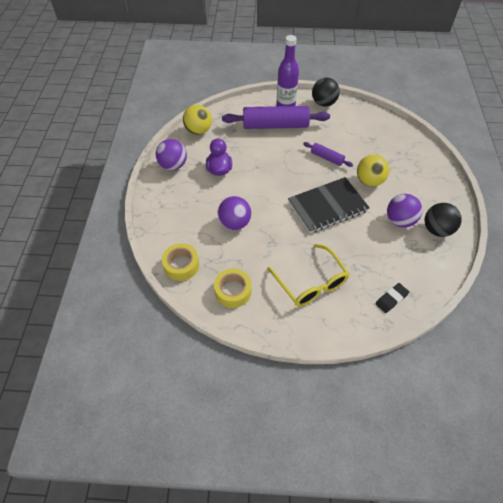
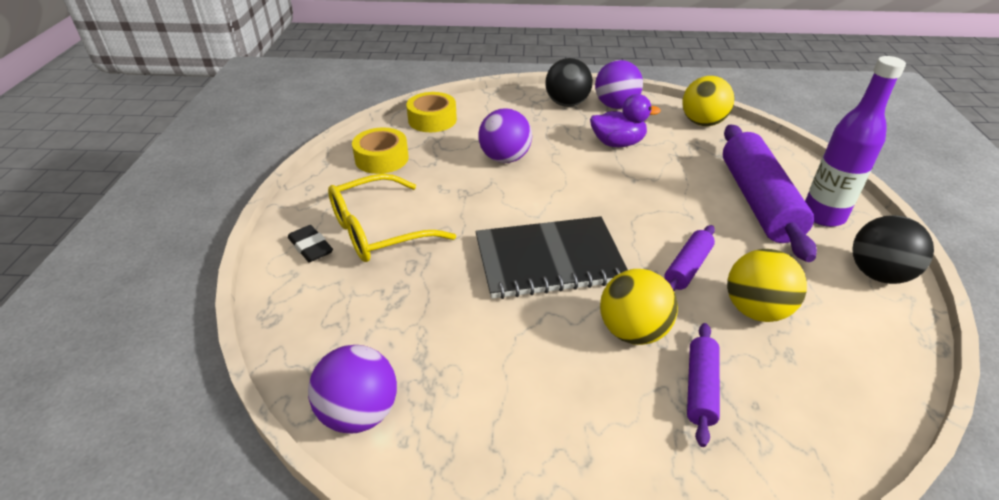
camera: 90 degrees right, 15 degrees down
(327, 206) = (549, 260): black notebook -> black notebook turned 75 degrees counterclockwise
(350, 142) = (756, 310): none -> yellow ball
(391, 299) = (318, 330): black eraser -> black eraser (311, 247)
(394, 165) = (700, 388): none -> purple rolling pin
(399, 221) = (515, 372): purple ball -> purple ball (359, 413)
(436, 230) = (487, 446): black ball -> black ball (567, 104)

